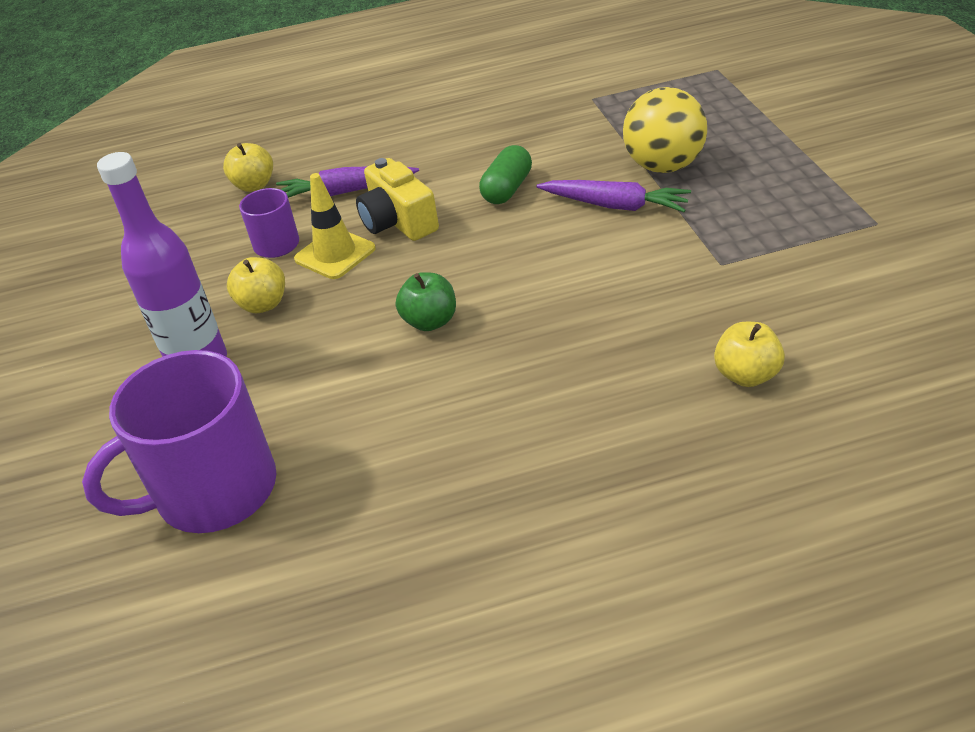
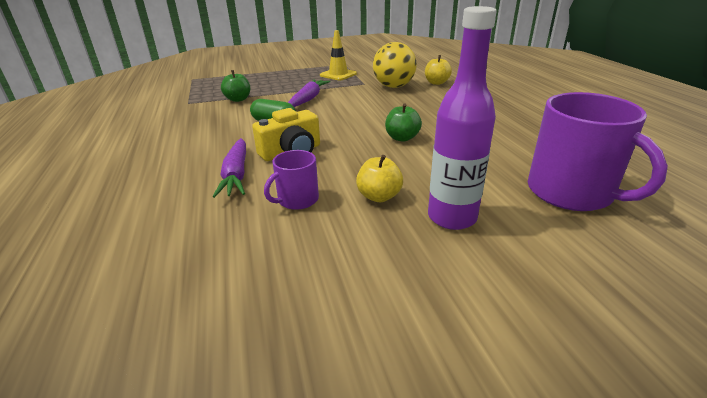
camera: 95 degrees left, 10 degrees down
(254, 185) = (186, 223): yellow apple -> none
(335, 254) = (322, 172): yellow traffic cone -> yellow traffic cone (338, 74)
(610, 137) = (238, 99): none -> green apple
(663, 166) = (278, 90): yellow ball -> yellow ball (393, 86)

